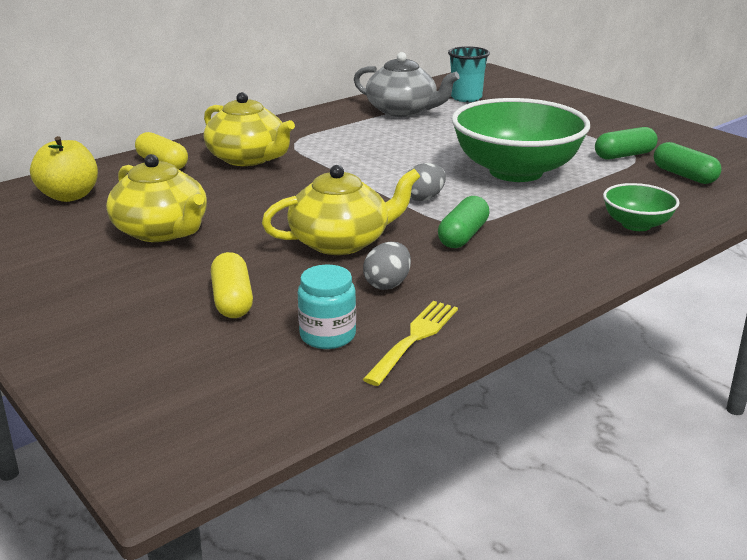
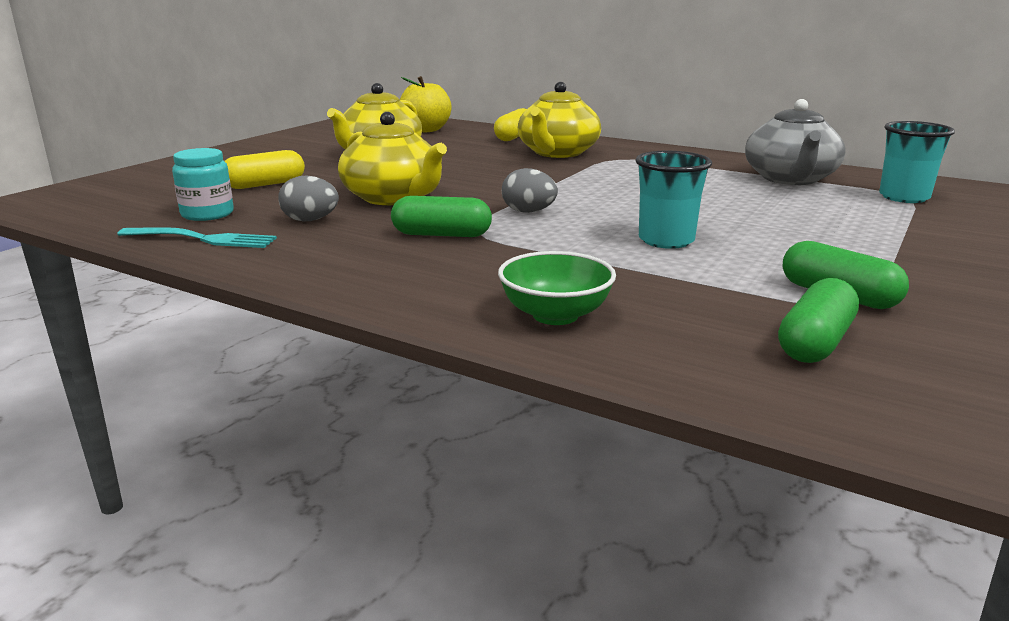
camera: 70 degrees right, 5 degrees down
(414, 339) = (201, 239): yellow fork -> turquoise fork
(515, 171) = (666, 240): green bowl -> turquoise cup

